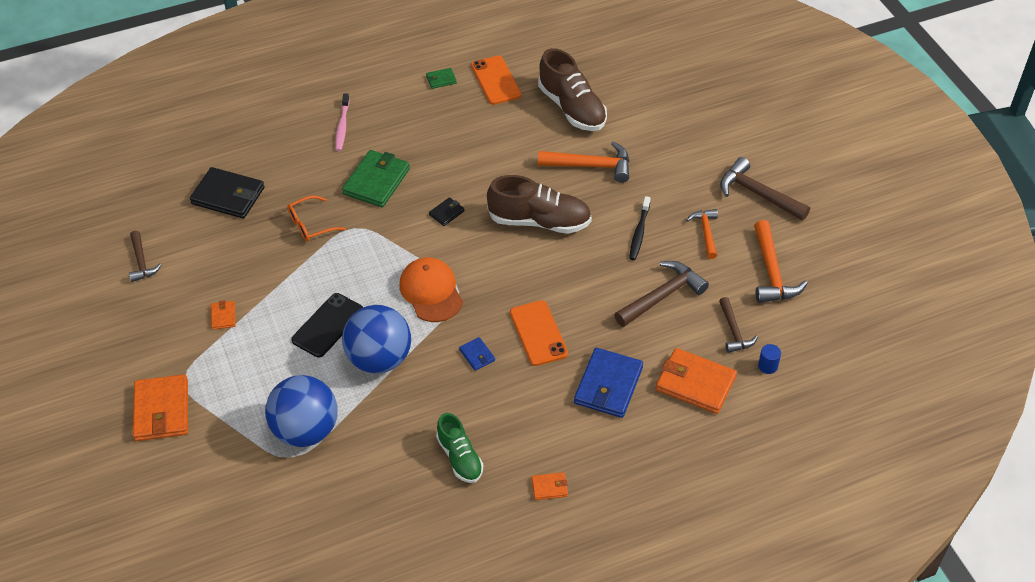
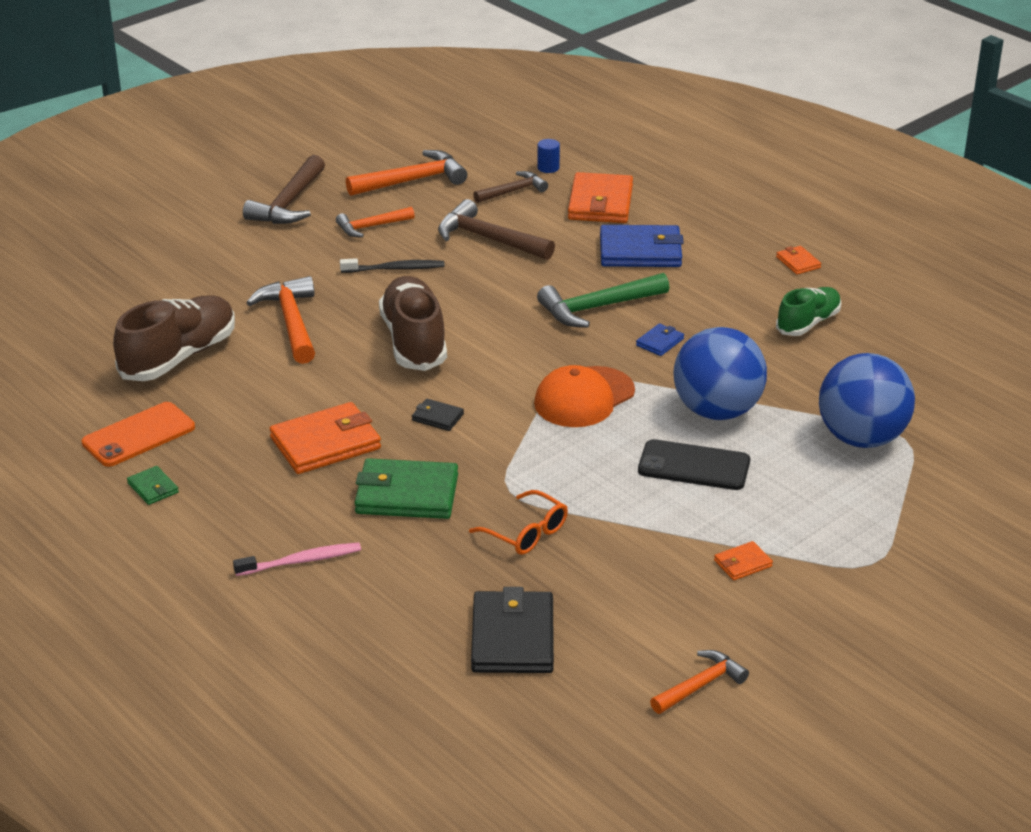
camera: 110 degrees left, 15 degrees down
(141, 262) = (700, 685): brown hammer -> orange hammer
(161, 410) = (930, 567): orange wallet -> orange wallet (325, 443)
(538, 333) = (598, 308): orange phone -> green hammer

